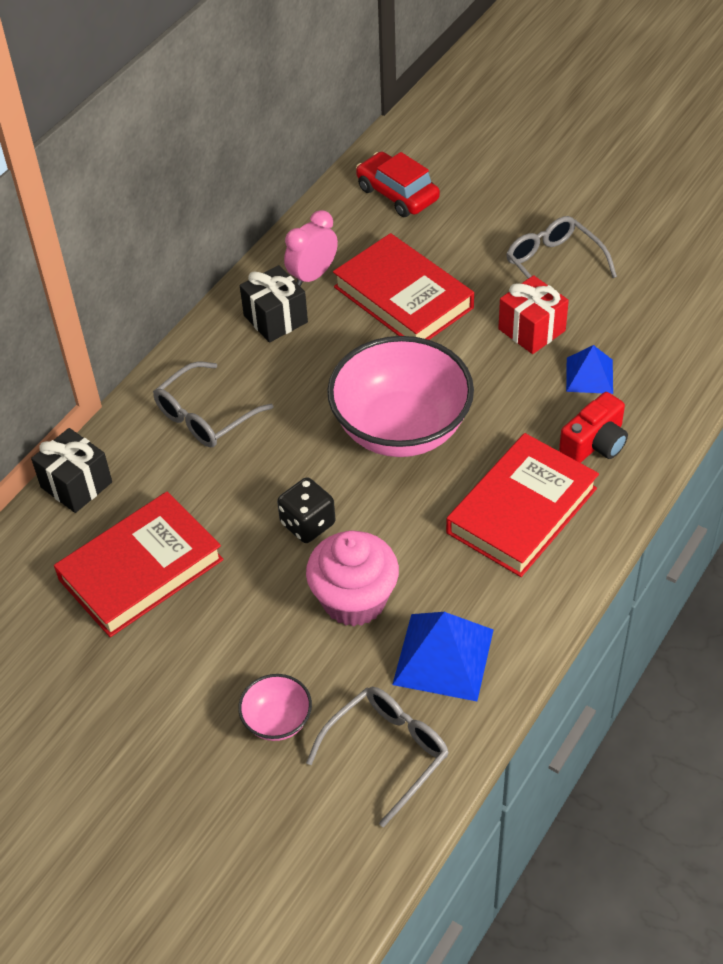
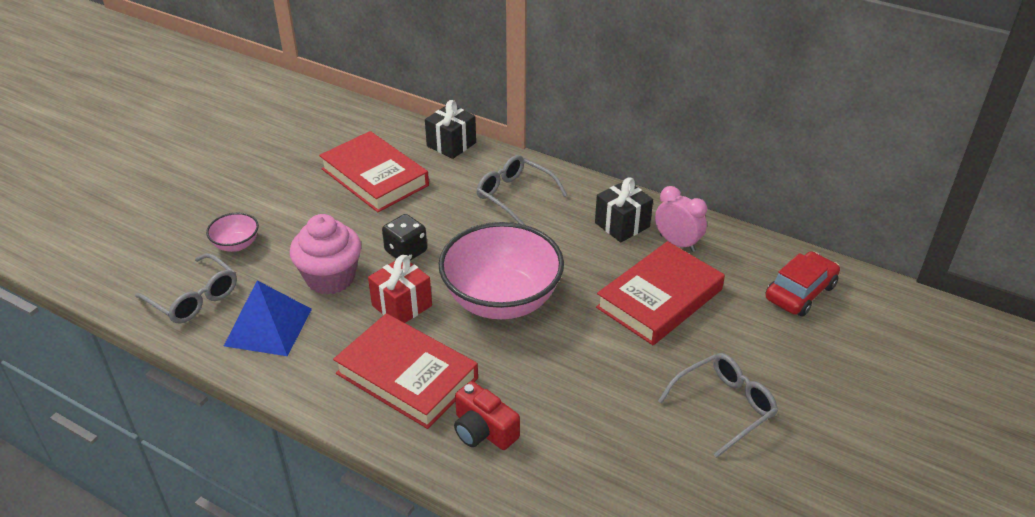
camera: 85 degrees right, 10 degrees down
(531, 330) = (629, 387): red gift -> red gift (402, 305)
(589, 375) = (571, 430): blue pyramid -> none

